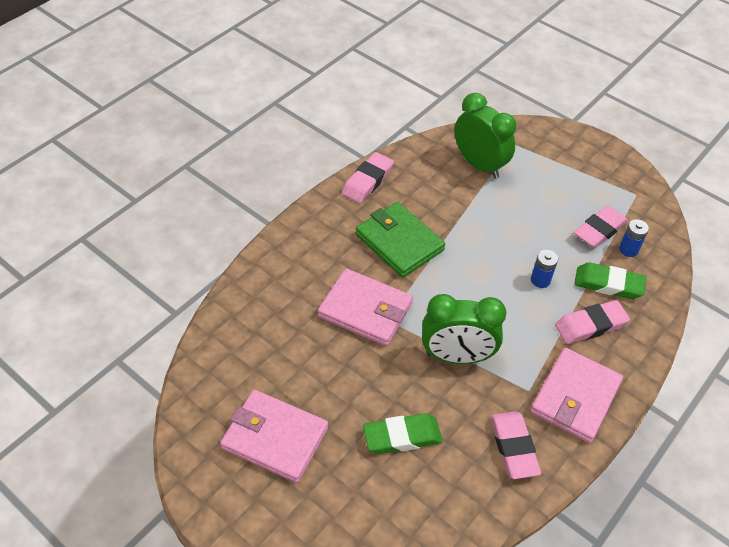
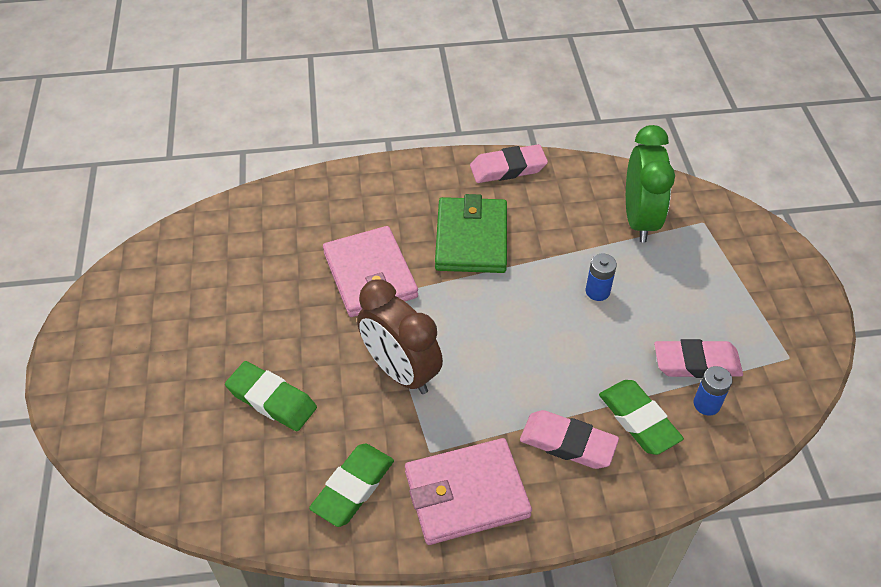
camera: 45 degrees right, 0 degrees up
(275, 438) = (177, 322): pink wallet -> none
(456, 356) = (400, 371): green clock -> brown clock
(513, 447) = (353, 487): pink eraser -> green eraser
(540, 280) = (568, 365): blue battery -> blue battery (597, 291)

